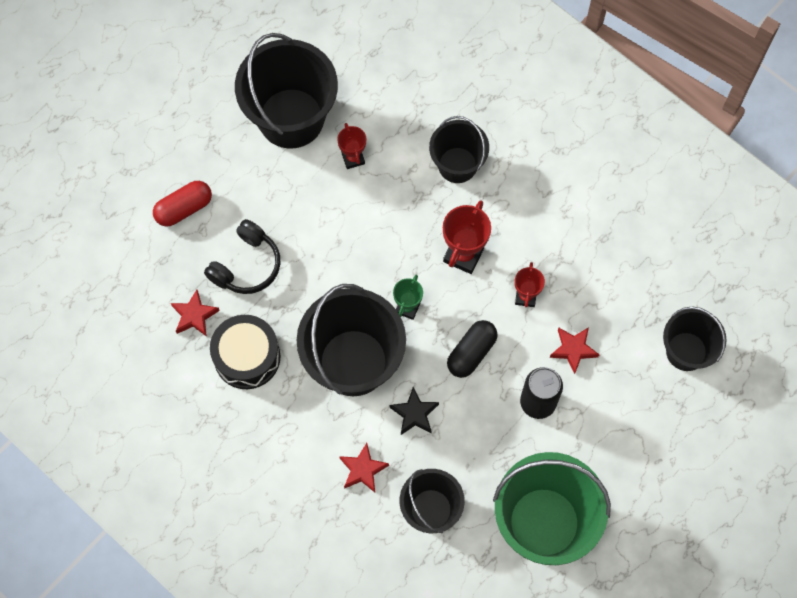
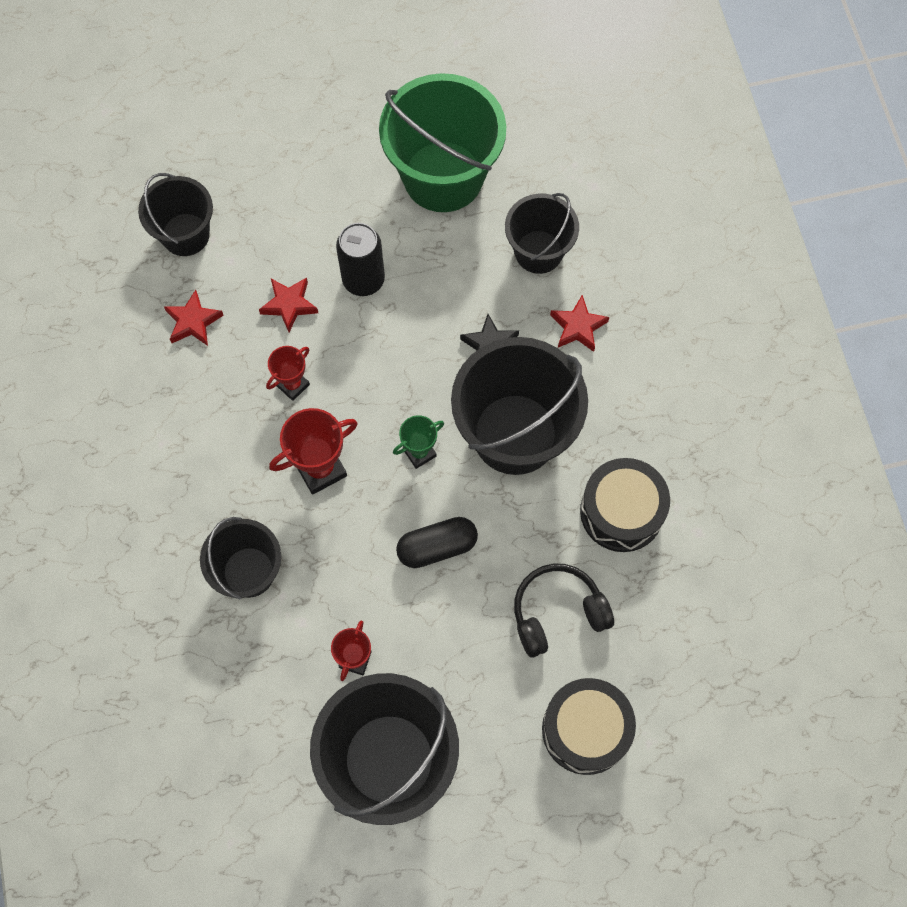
camera: 145 degrees left, 0 degrees up
(184, 208) = (585, 729): red capsule -> black drum
(194, 315) = (650, 594): red star -> red star (193, 322)
(471, 353) = (390, 366): black capsule -> black capsule (437, 547)

